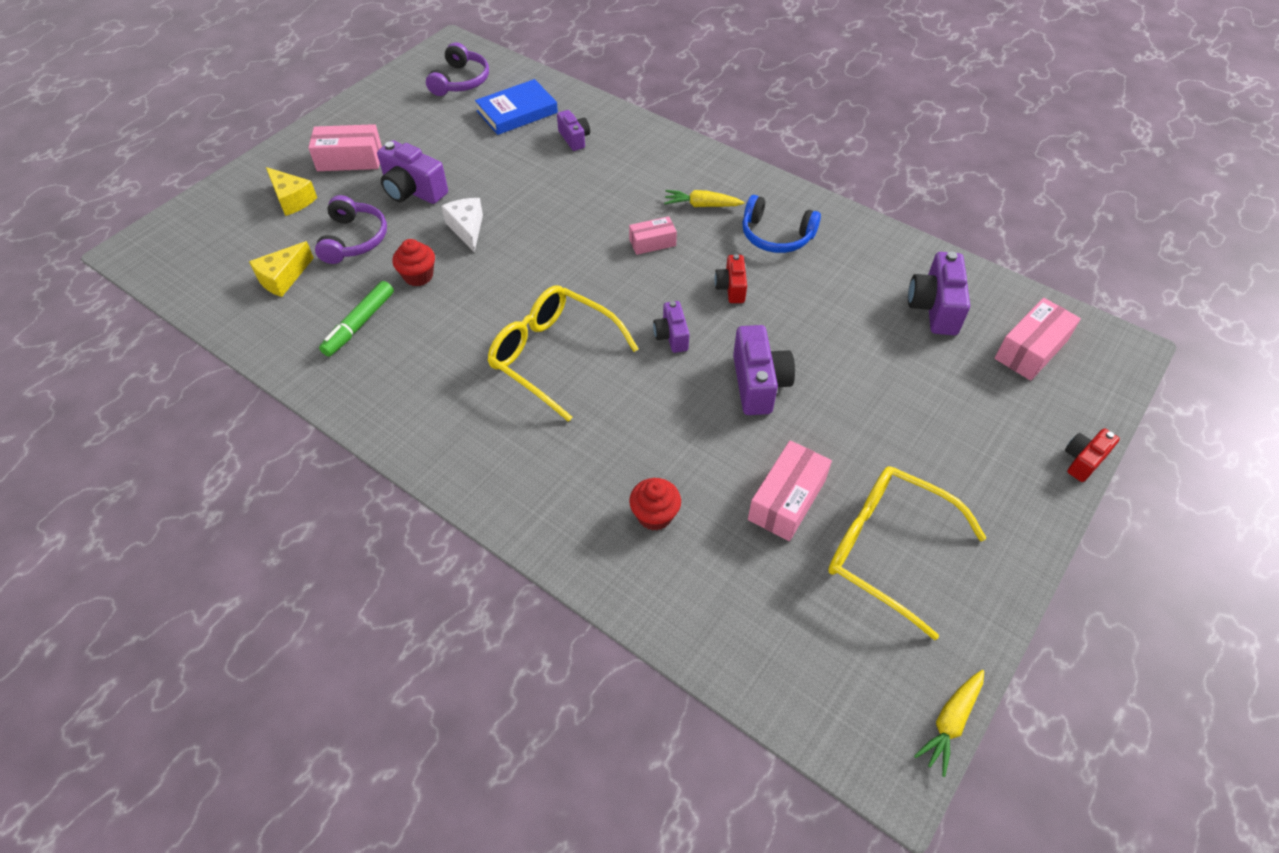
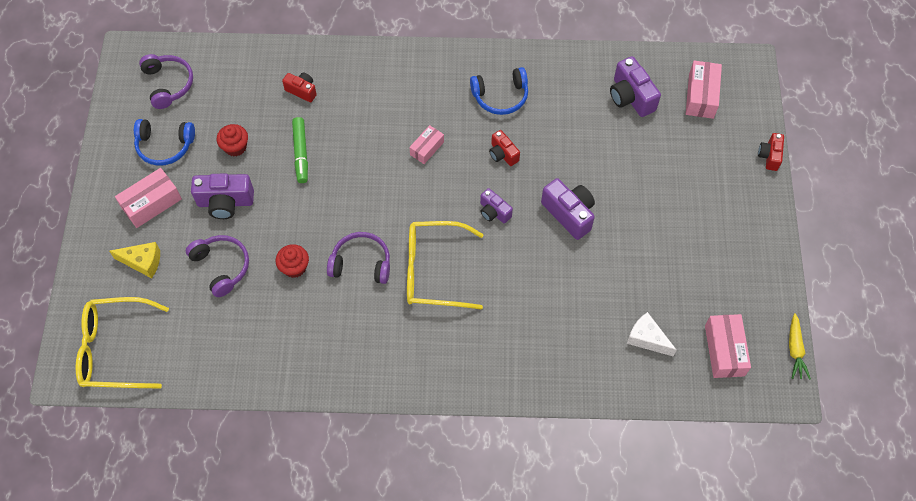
camera: 35 degrees left, 10 degrees up
(283, 278) = (201, 326): yellow cheese -> none
(359, 324) = (289, 326): green marker -> green marker (301, 153)
(408, 123) = (165, 146): none -> blue headphones
(467, 229) = (293, 211): white cheese -> white cheese (647, 338)
(485, 308) = (361, 263): none -> purple headphones
(517, 112) = (238, 89): blue book -> none
(574, 138) = (302, 91): purple camera -> red camera
(654, 515) = (575, 335): red cupcake -> red cupcake (235, 147)
(701, 205) = (435, 99): yellow carrot -> none
(787, 500) = (637, 279): pink box -> pink box (724, 350)
(887, 549) = (707, 275): yellow glasses -> yellow glasses (115, 349)

